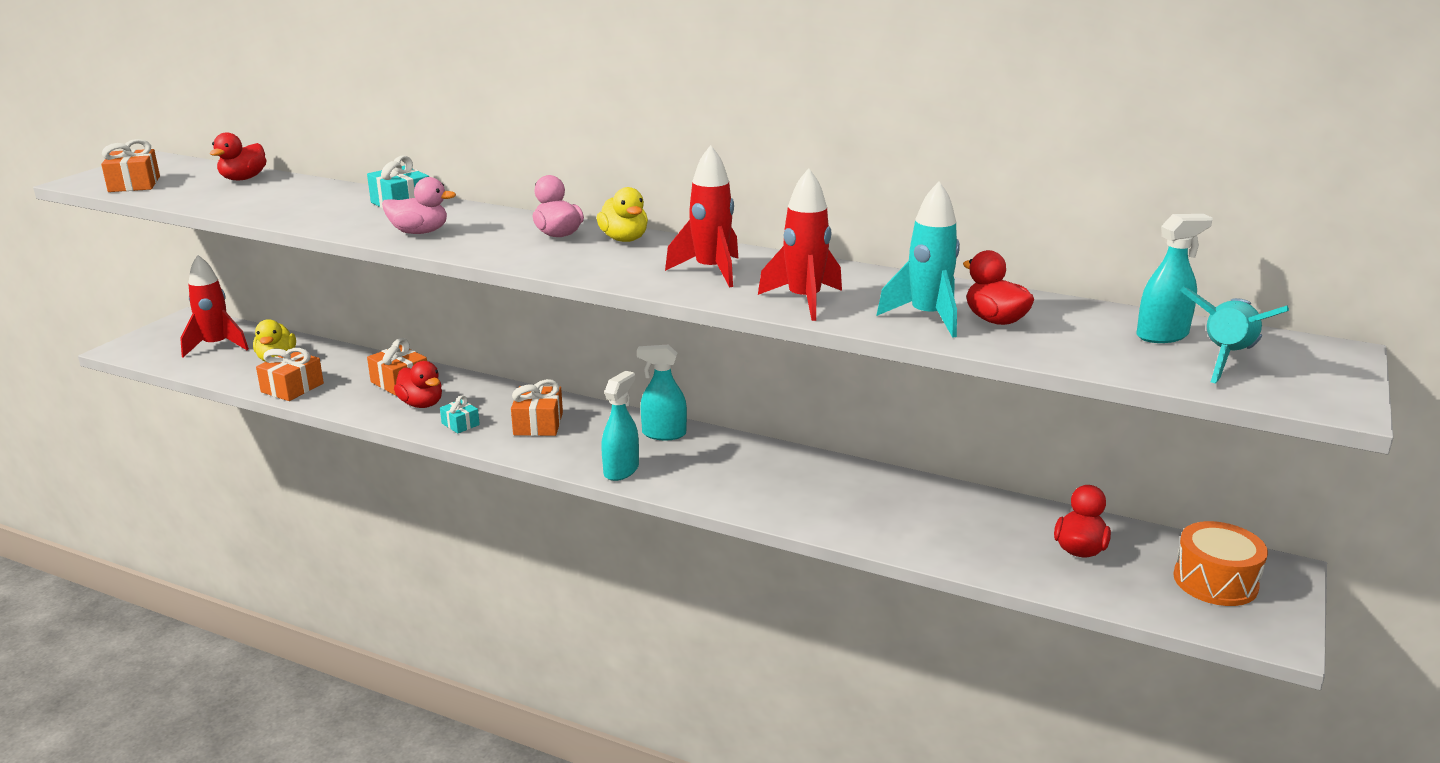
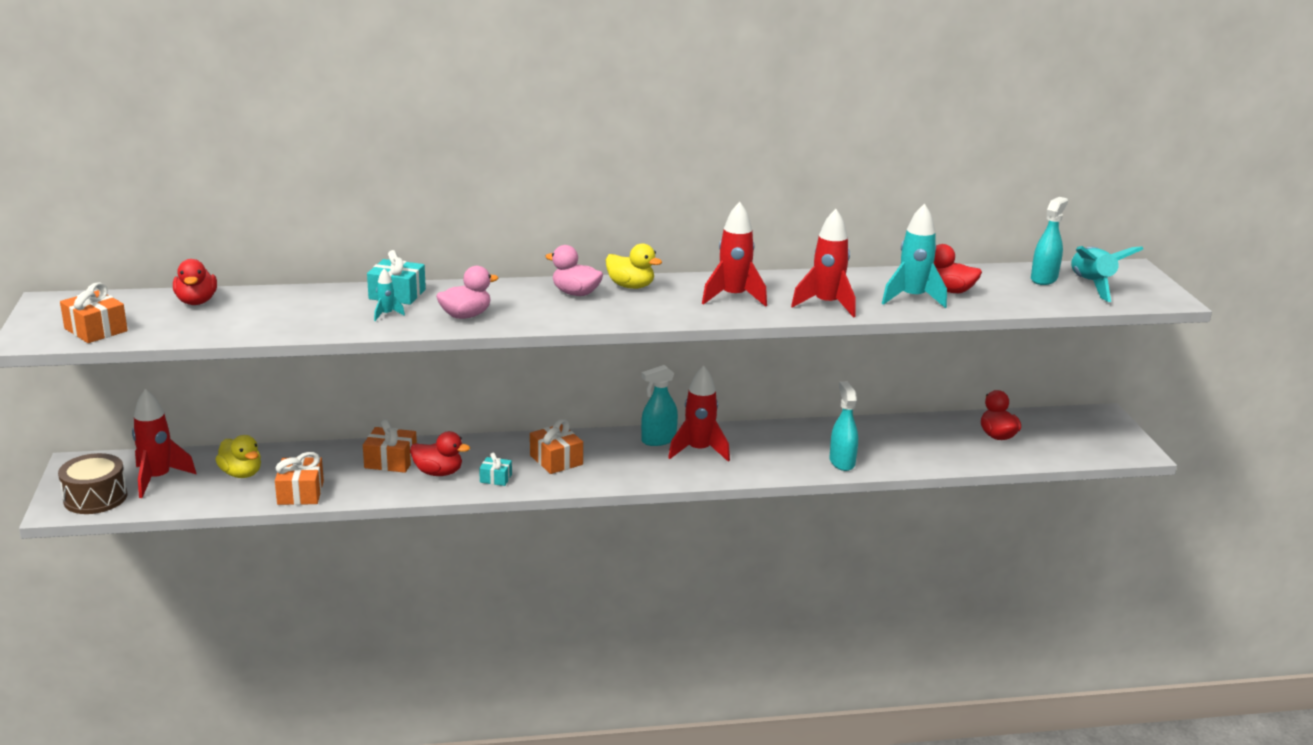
camera: 35 degrees left, 0 degrees up
(155, 348) = (95, 498): none -> brown drum
(358, 217) = (386, 314): none -> turquoise rocket
(621, 470) = (666, 474): turquoise spray bottle -> turquoise spray bottle (842, 462)
(688, 457) = (699, 451): none -> red rocket
(1215, 581) = (1080, 431): orange drum -> none

